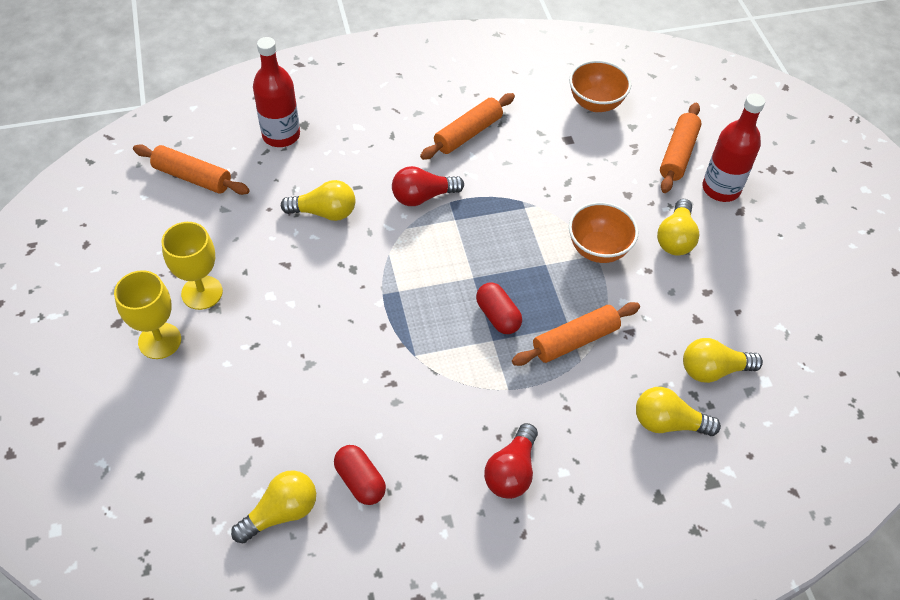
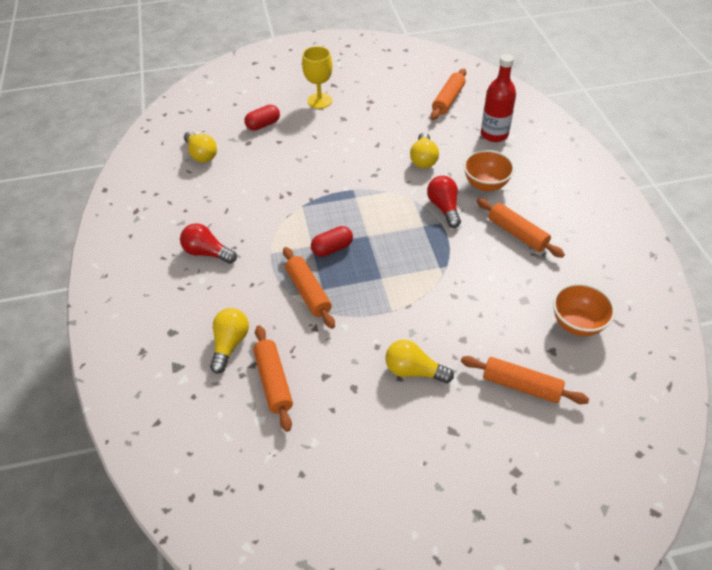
camera: 95 degrees right, 5 degrees down
(202, 292) = (354, 112): yellow goblet -> none
(360, 481) = (214, 184): red capsule -> red capsule (263, 125)
(598, 249) = (398, 313): orange bowl -> orange bowl (486, 184)
(713, 370) = (274, 381): yellow light bulb -> orange rolling pin
(721, 189) = (480, 417): red bottle -> none

